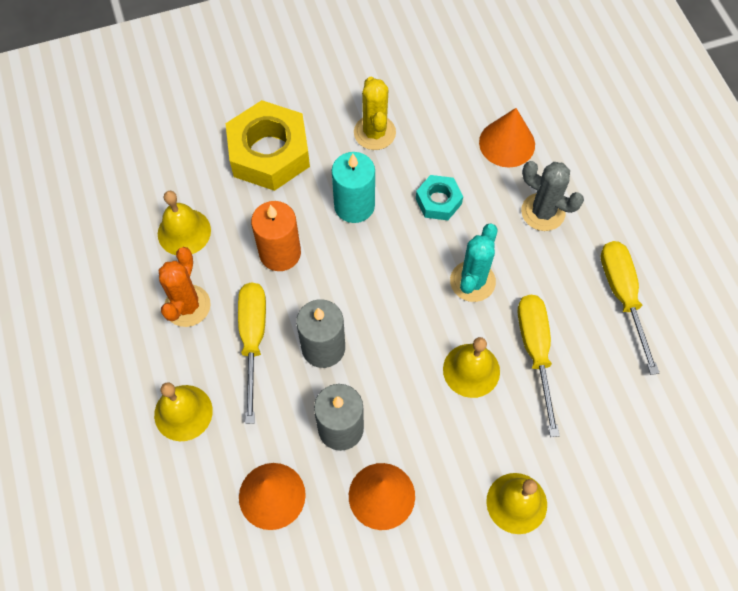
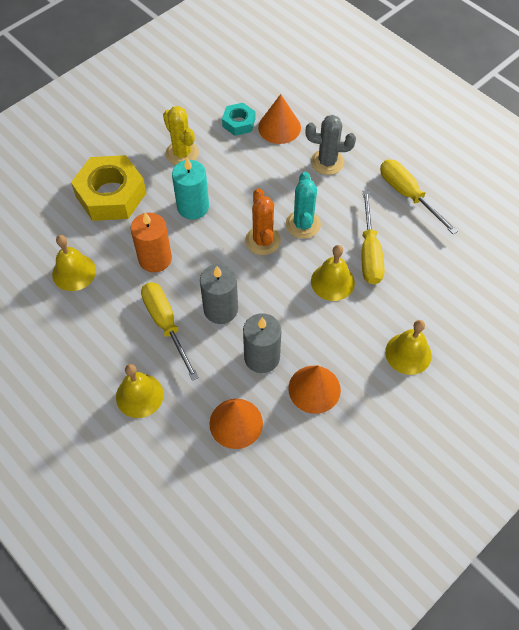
camera: 25 degrees left, 5 degrees down
(187, 306) = (103, 321): orange cactus -> orange cactus (262, 241)
(438, 201) = (251, 182): turquoise nut -> turquoise nut (238, 123)
(535, 352) = (369, 252): yellow screwdriver -> yellow screwdriver turned 150 degrees counterclockwise

